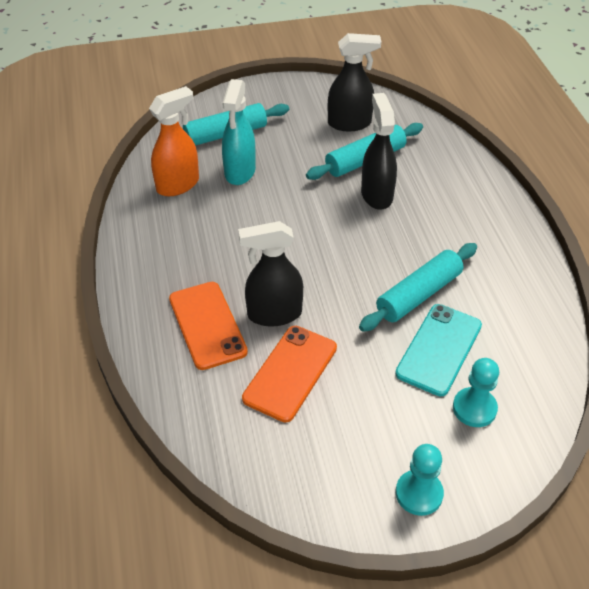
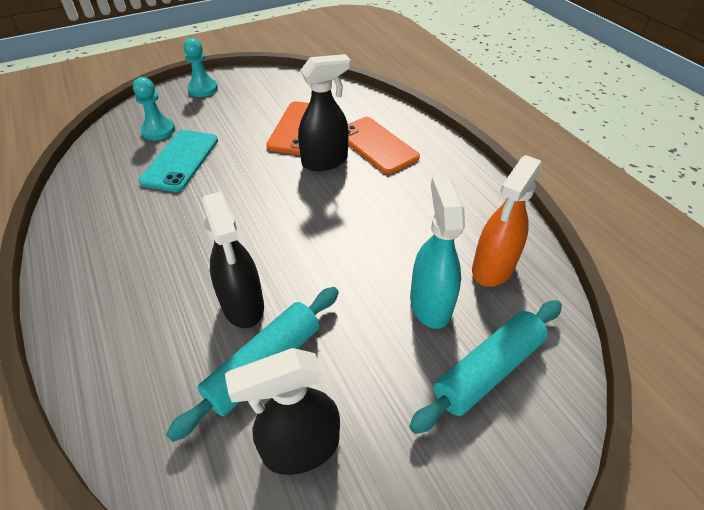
camera: 165 degrees right, 0 degrees up
(418, 294) = (195, 198): turquoise rolling pin -> none

